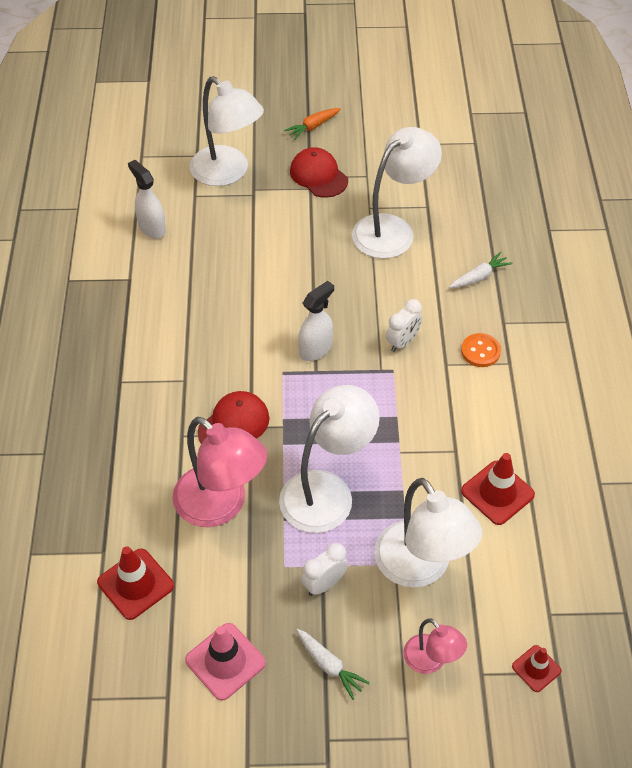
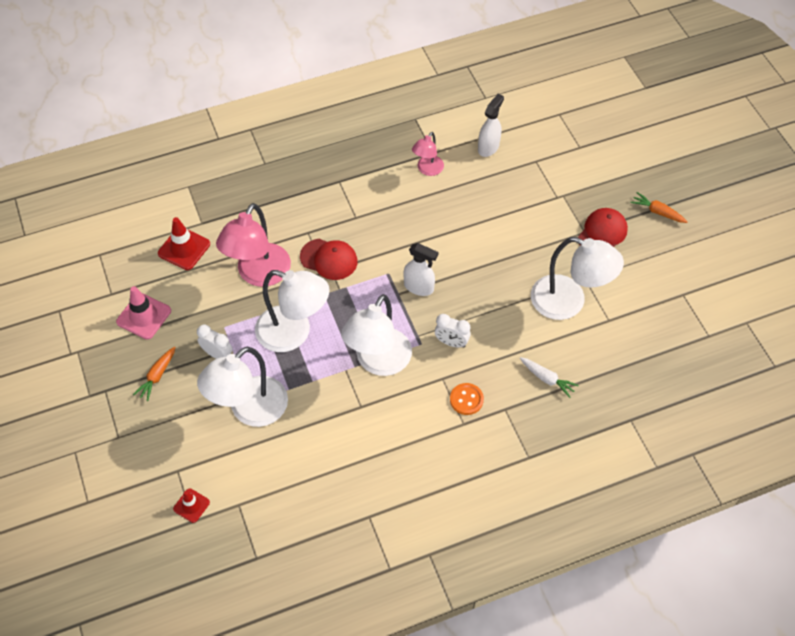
camera: 70 degrees right, 5 degrees up
(227, 173) = (571, 173): white lamp -> white lamp (378, 362)
(329, 666) = (157, 376): white carrot -> orange carrot
(431, 661) = (178, 436): pink lamp -> pink lamp (427, 170)
(497, 493) = (332, 445): red traffic cone -> none

